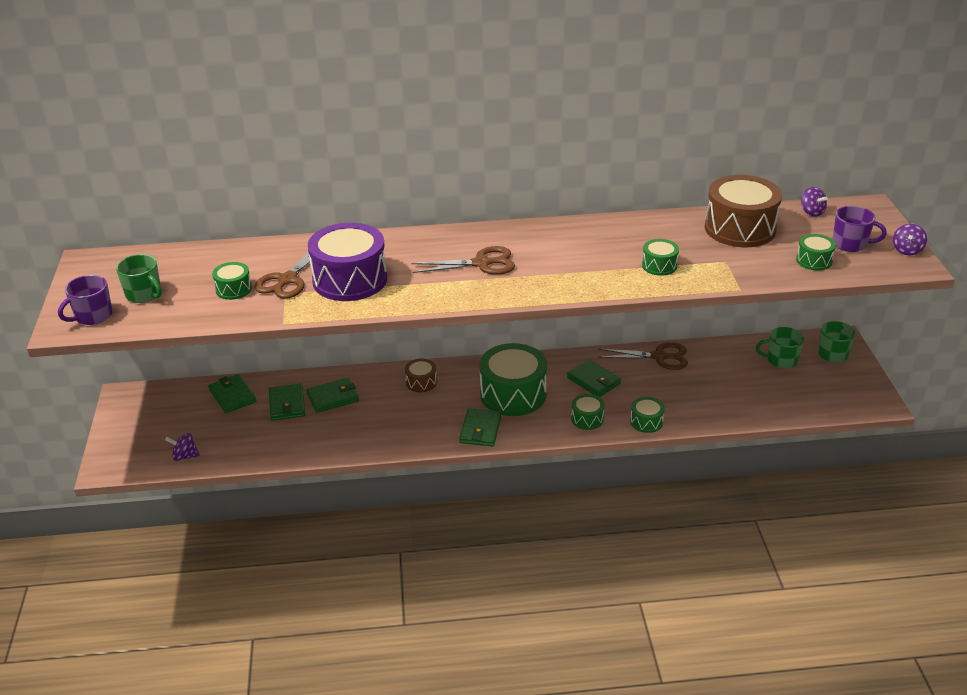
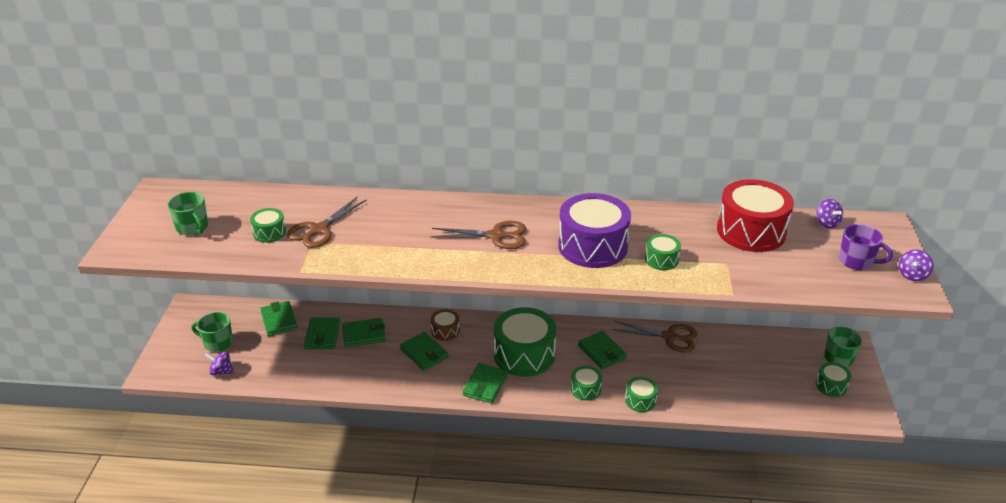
camera: 10 degrees right, 0 degrees up
(93, 316) = (142, 242): purple mug -> none
(350, 280) = (373, 237): purple drum -> purple drum (592, 246)
(405, 407) = (424, 353): none -> green wallet
(740, 228) = (751, 231): brown drum -> red drum
(781, 360) = (786, 357): green mug -> green mug (217, 343)
(814, 260) = (814, 274): green drum -> green drum (831, 385)

